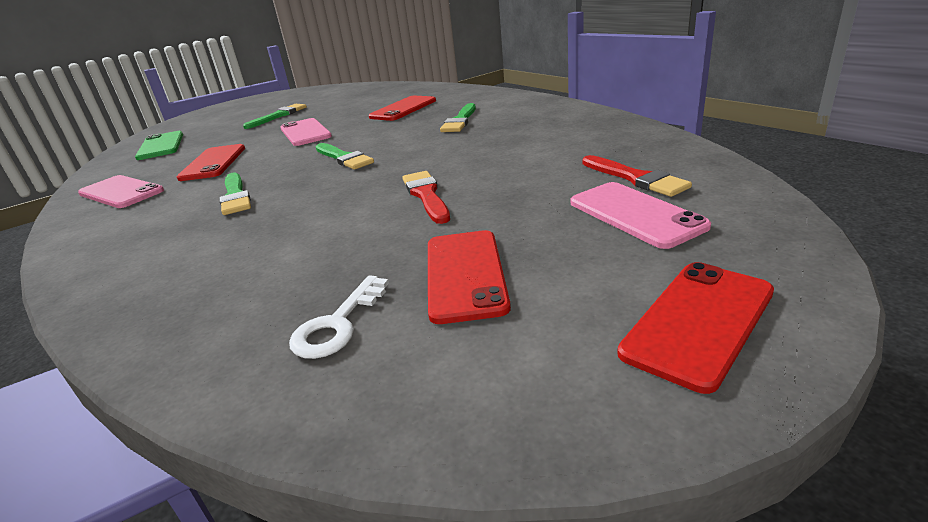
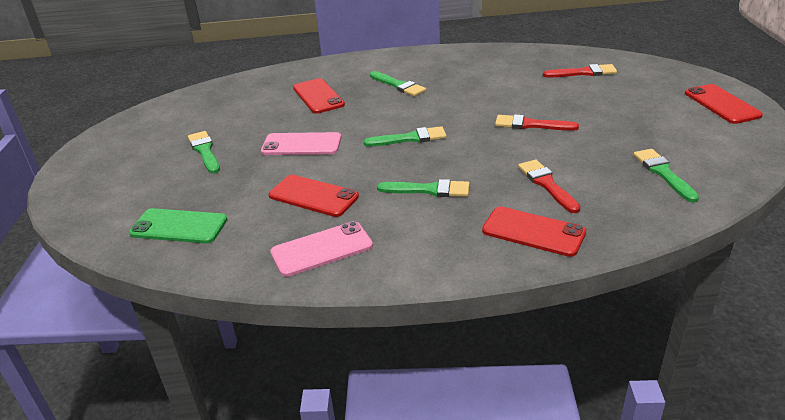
camera: 60 degrees left, 5 degrees up
(267, 247) = (547, 184): none -> red brush
(338, 324) = (663, 173): white key -> green brush
(465, 274) = (644, 135): red phone -> red phone (533, 232)
(635, 214) = (624, 86): pink phone -> none

